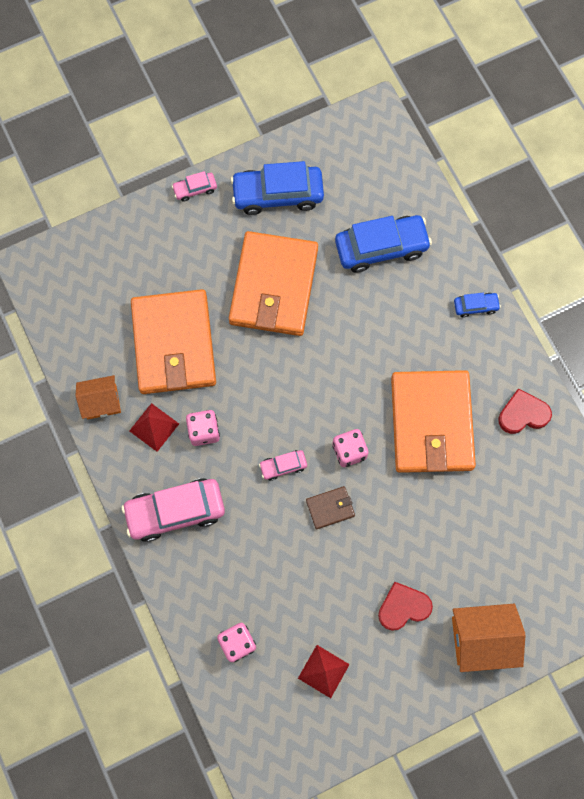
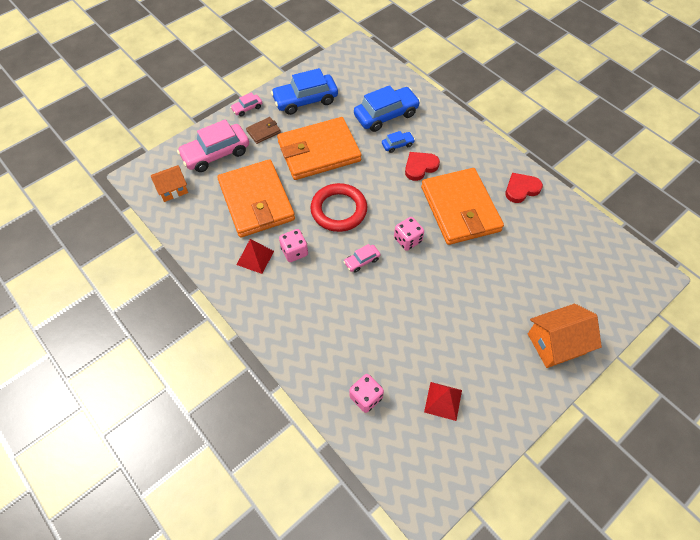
camera: 15 degrees left, 15 degrees down
(102, 402) = (210, 250): orange house -> orange house (173, 189)
(175, 511) = (287, 312): pink car -> pink car (216, 154)
(273, 286) = (319, 151): orange wallet -> orange wallet turned 75 degrees clockwise
(275, 384) = (339, 210): none -> red ring
(330, 508) = (406, 281): brown wallet -> brown wallet (263, 131)
(403, 607) = (488, 336): red heart -> red heart (420, 167)
(475, 306) = (462, 134): blue car -> blue car (397, 145)

